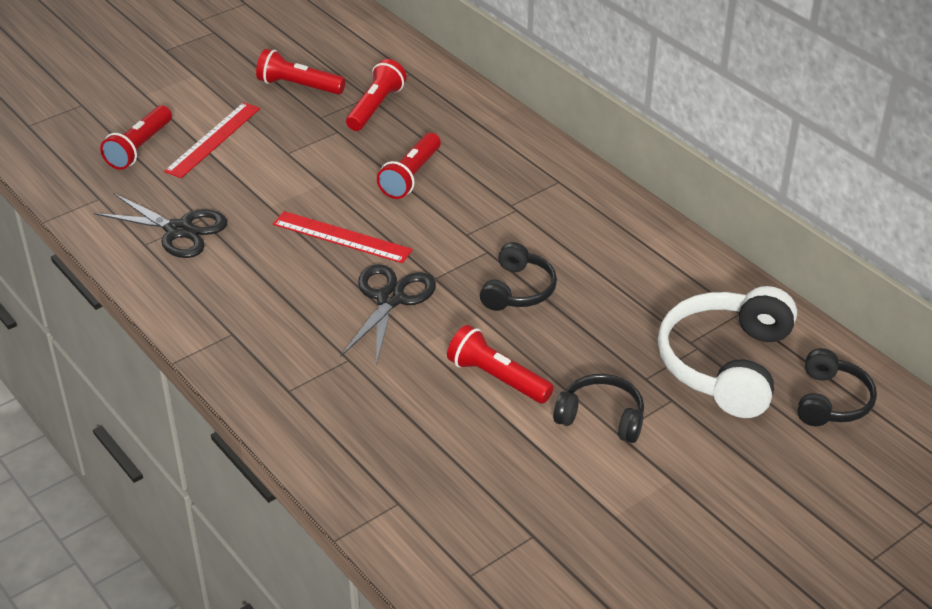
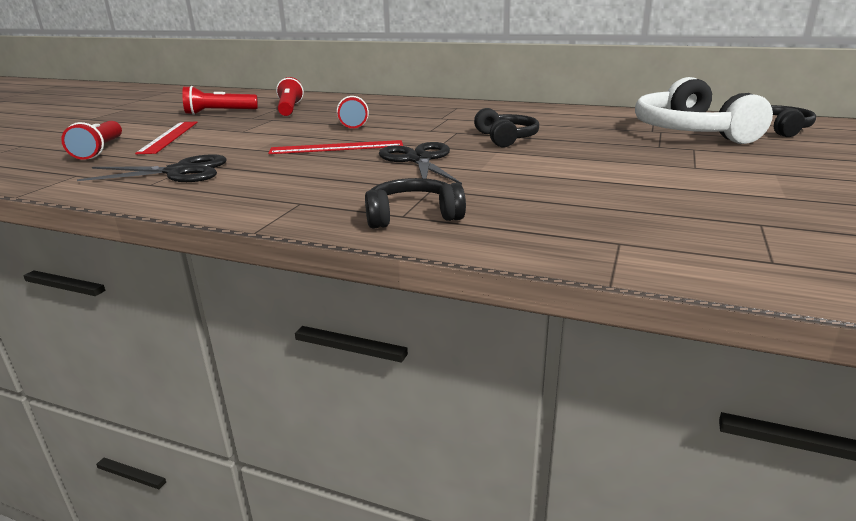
camera: 30 degrees left, 15 degrees down
(497, 378) = (565, 168): red flashlight -> none
(601, 417) = (670, 164): black headphones -> black headphones (412, 216)

